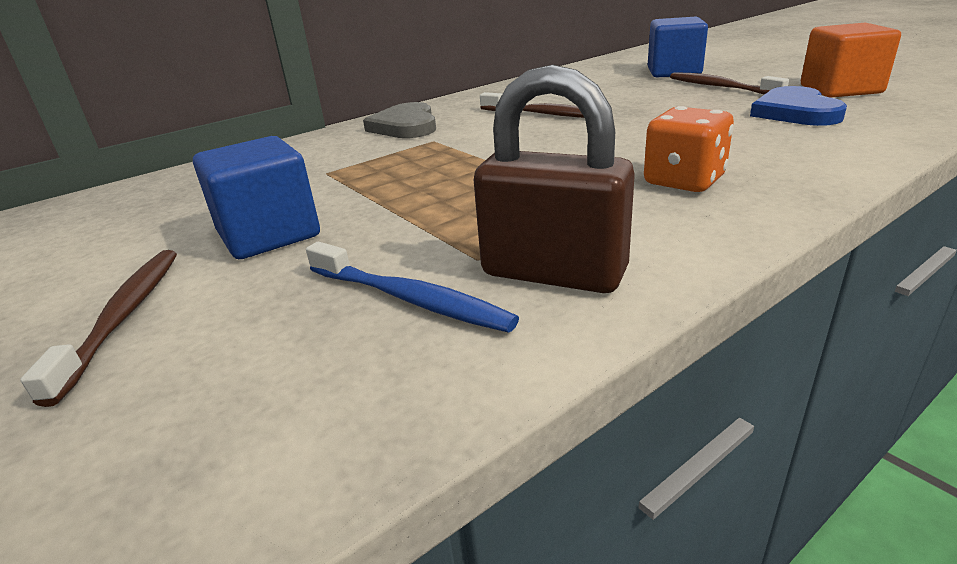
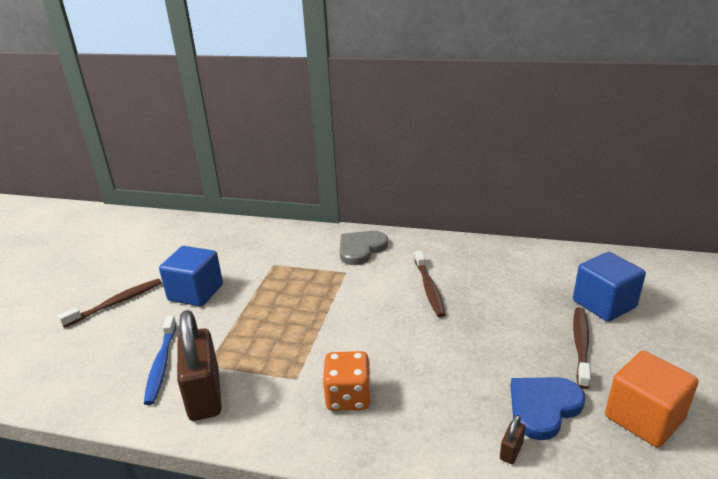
camera: 50 degrees right, 0 degrees up
(850, 133) = (511, 451): none -> brown padlock

